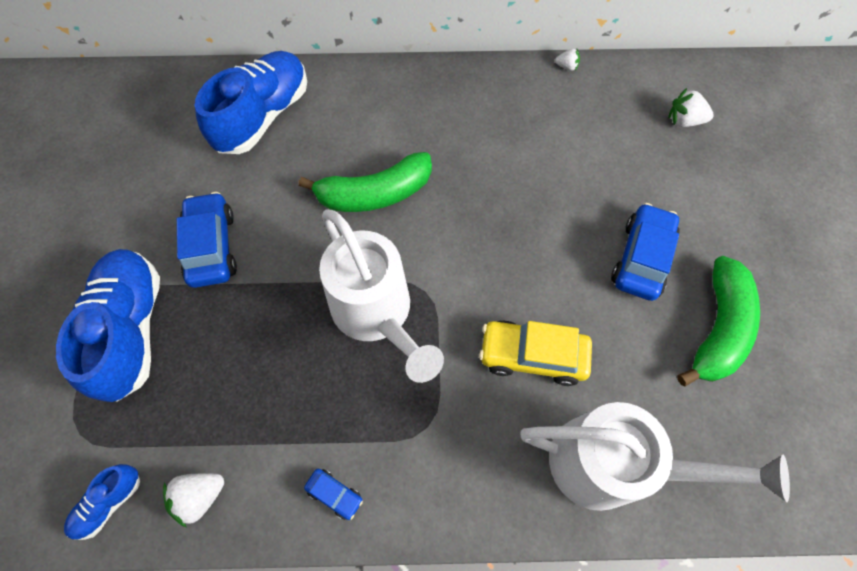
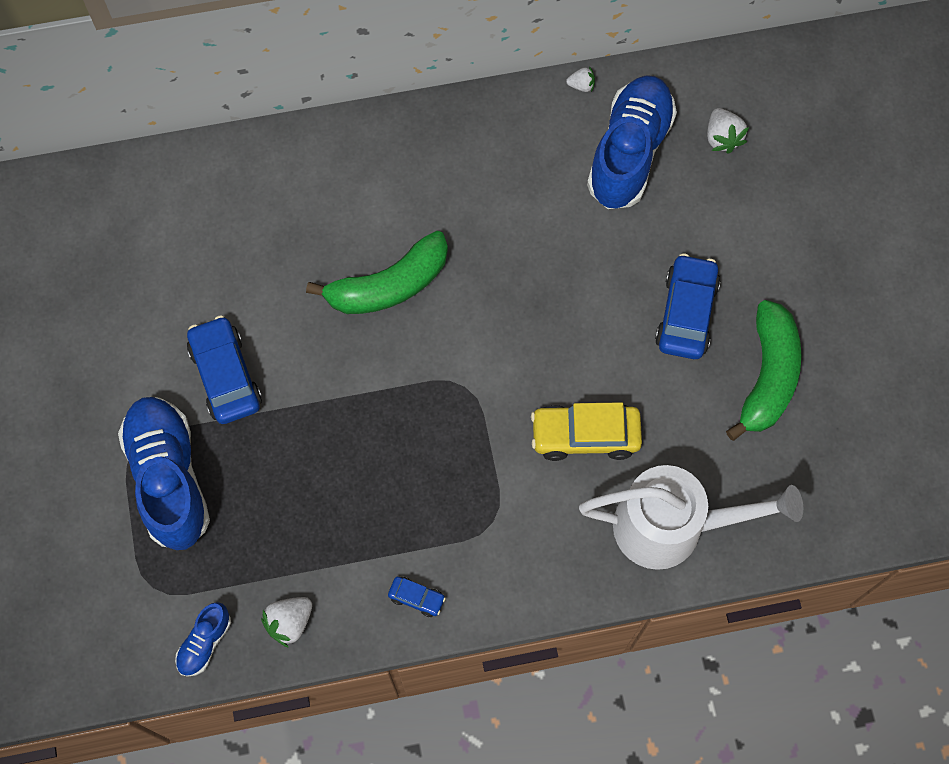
camera: 10 degrees left, 5 degrees up
(263, 116) = (238, 209): blue shoe -> blue shoe (629, 153)
(377, 315) = (420, 420): white watering can -> none
(684, 121) = (722, 138): white strawberry -> white strawberry turned 105 degrees counterclockwise

